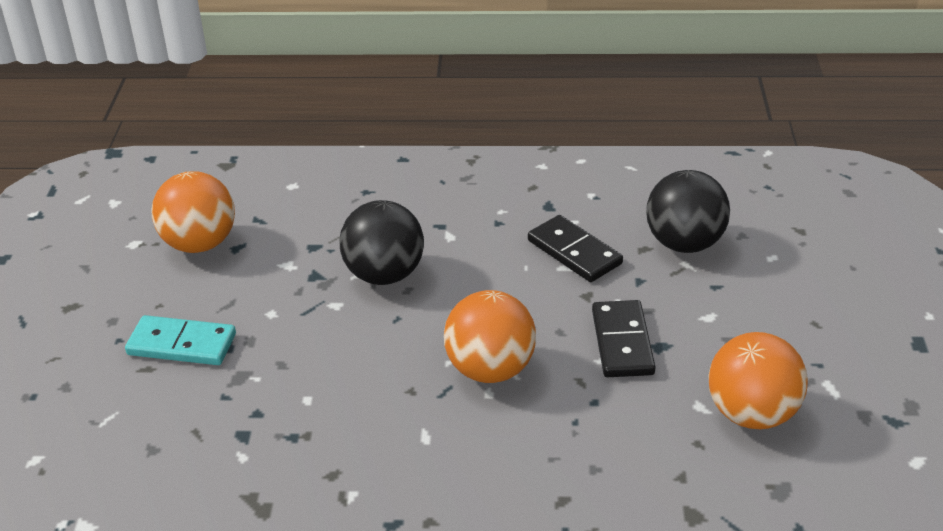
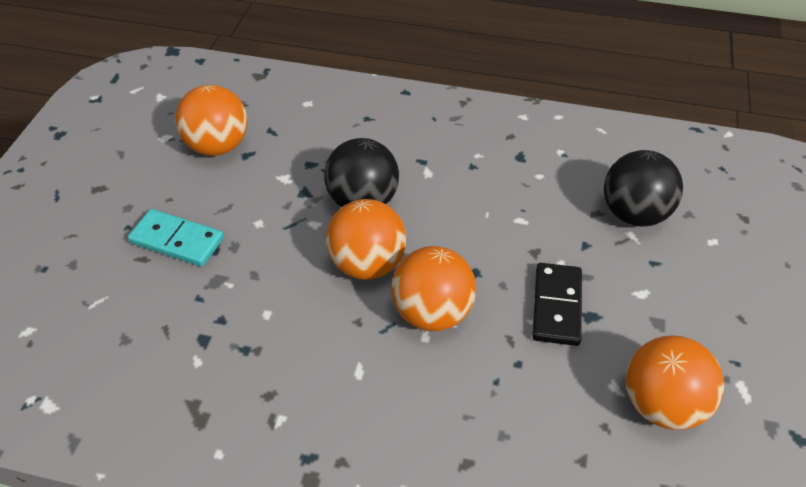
camera: 10 degrees right, 10 degrees up
(406, 335) = (367, 264): none -> orange ball
(574, 252) = (533, 206): black domino -> none

